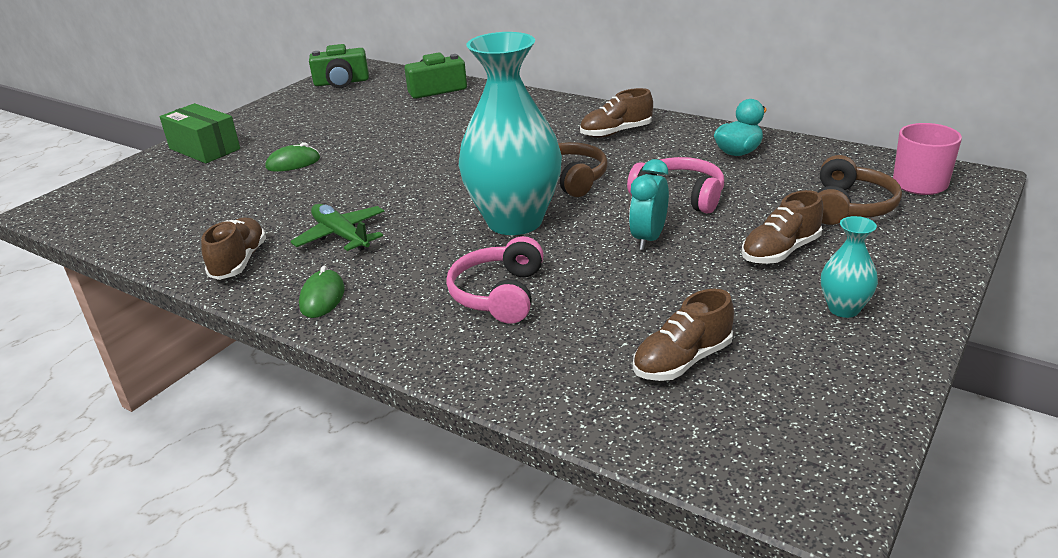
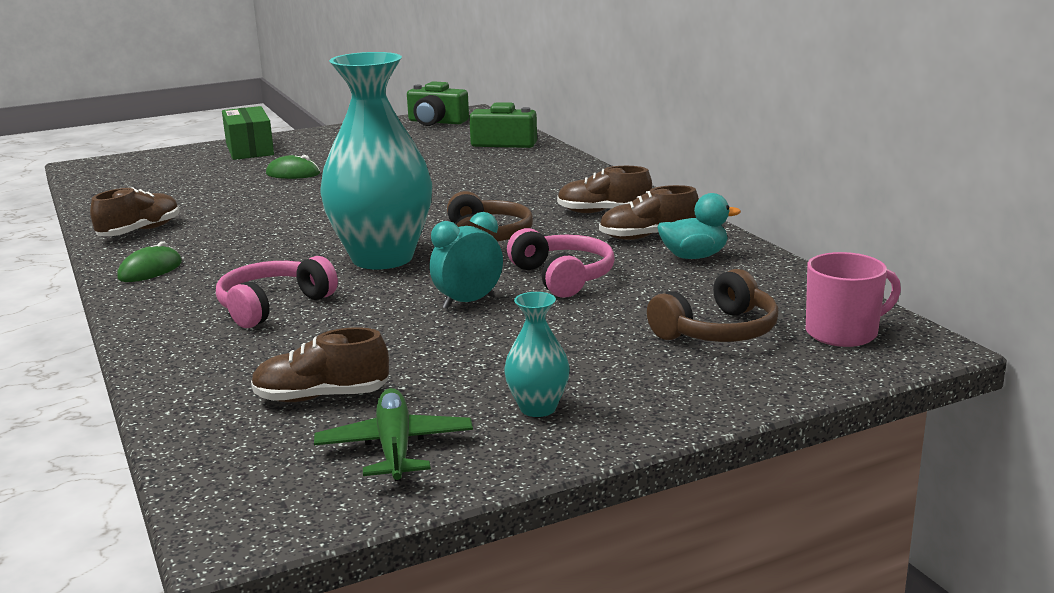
camera: 30 degrees right, 10 degrees down
(341, 236) = (236, 233): green plane -> green plane (395, 447)
(780, 251) = (570, 346): brown shoe -> brown shoe (648, 237)

